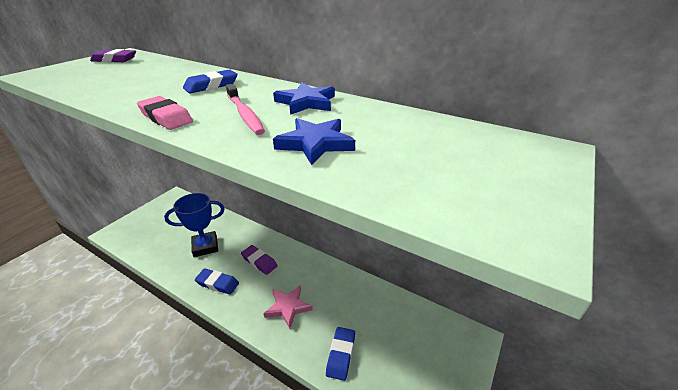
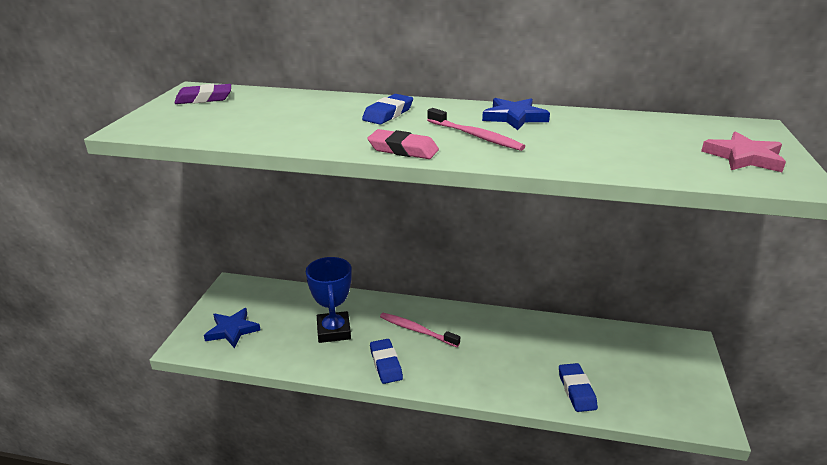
camera: 20 degrees left, 5 degrees down
(205, 246) = (333, 331): blue trophy -> blue trophy turned 60 degrees counterclockwise
(217, 283) = (386, 364): blue eraser -> blue eraser turned 75 degrees clockwise
(259, 261) = (416, 330): purple eraser -> pink toothbrush
(288, 307) = (488, 365): pink star -> pink star (744, 157)
(315, 144) = (579, 150): blue star -> blue star (232, 330)

